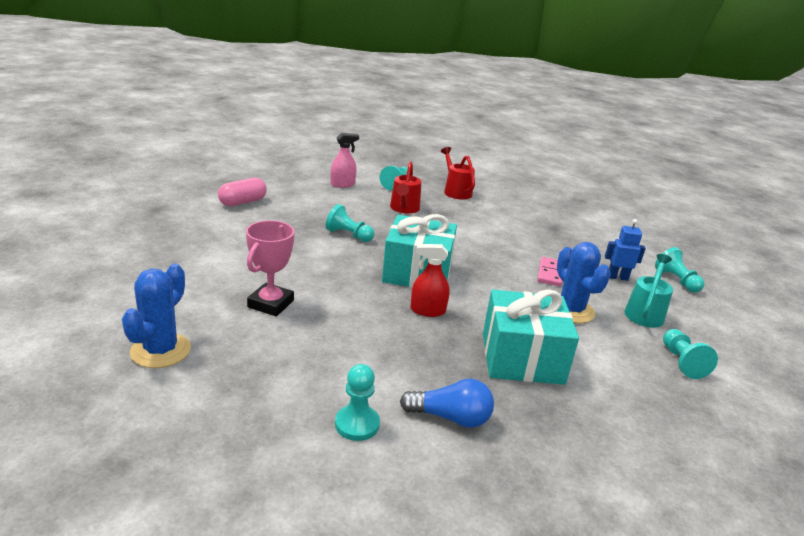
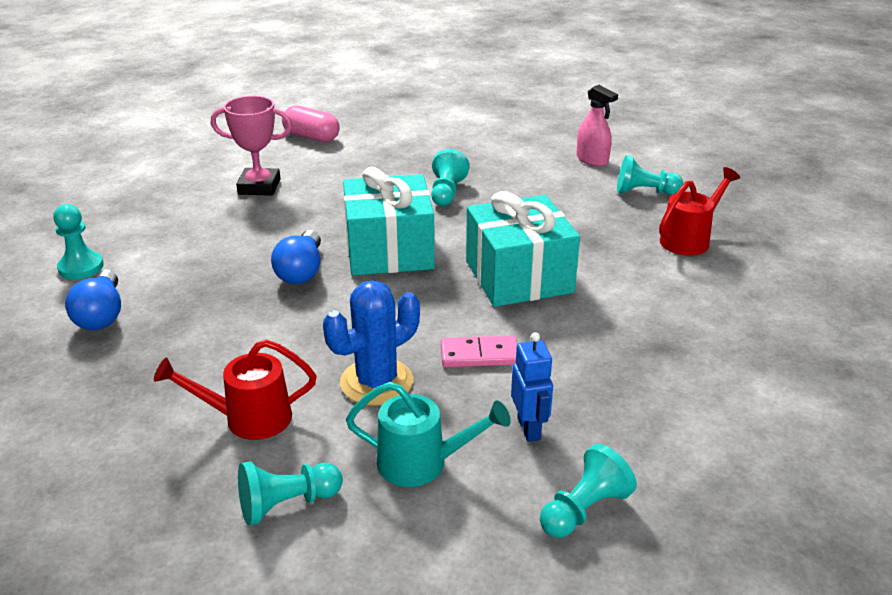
camera: 75 degrees right, 5 degrees up
(160, 350) = (159, 163): blue cactus -> none
(243, 202) = (465, 123): pink capsule -> pink capsule (311, 137)
(404, 209) = (568, 211): red watering can -> red watering can (247, 419)
(427, 311) = (301, 271): red spray bottle -> blue light bulb
(522, 358) = (230, 349): turquoise gift -> turquoise gift (519, 277)

